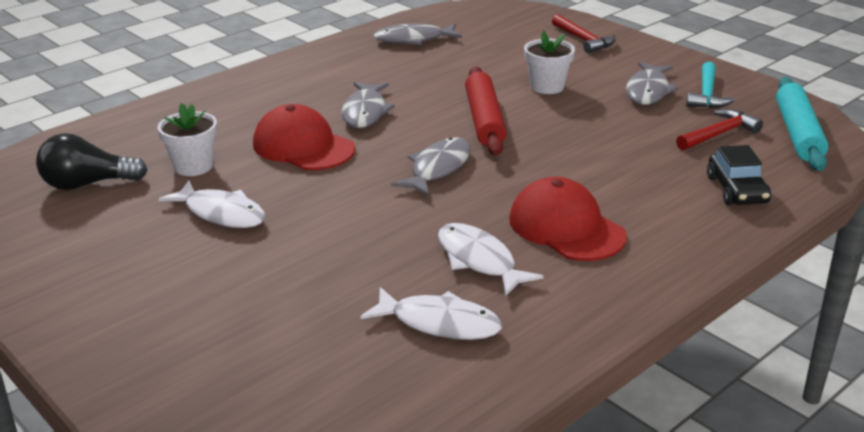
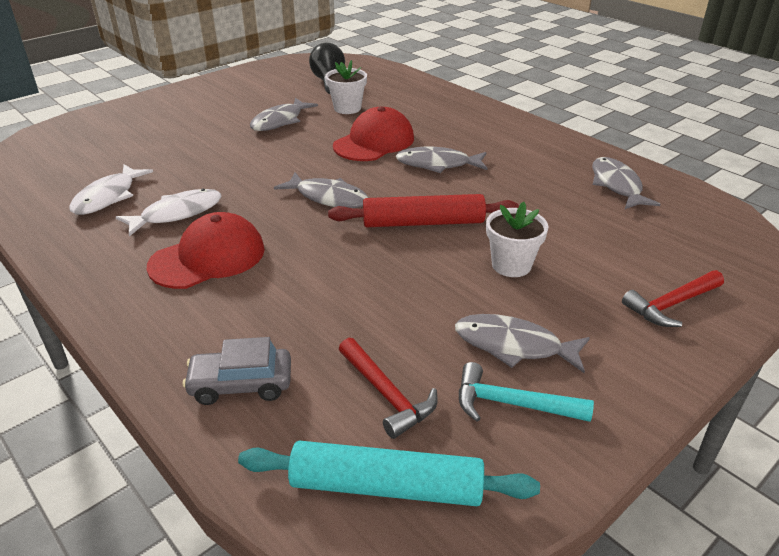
camera: 90 degrees right, 5 degrees up
(221, 213) = (280, 121): white fish -> grey fish
(737, 190) = (241, 384): black car -> grey car

